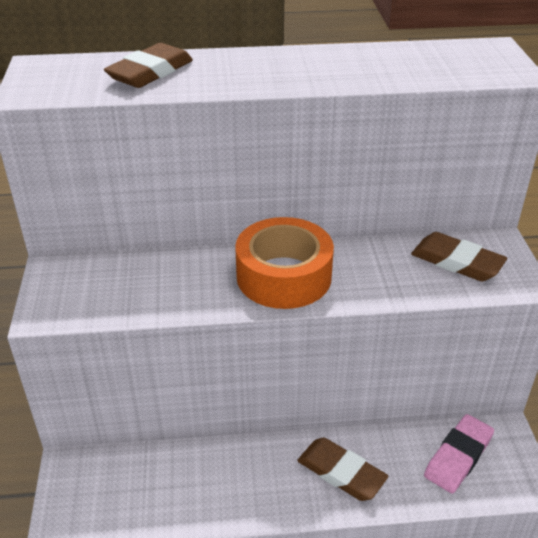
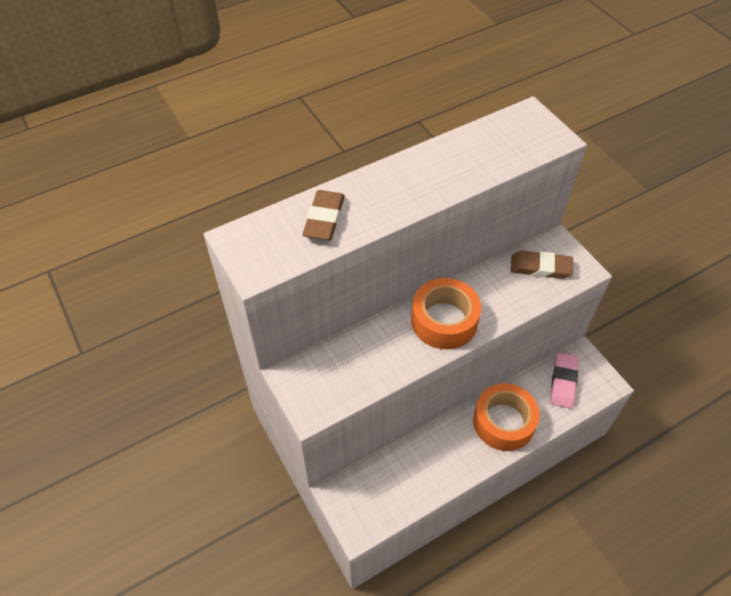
camera: 25 degrees left, 15 degrees up
(341, 472) = (503, 422): brown eraser -> orange tape

